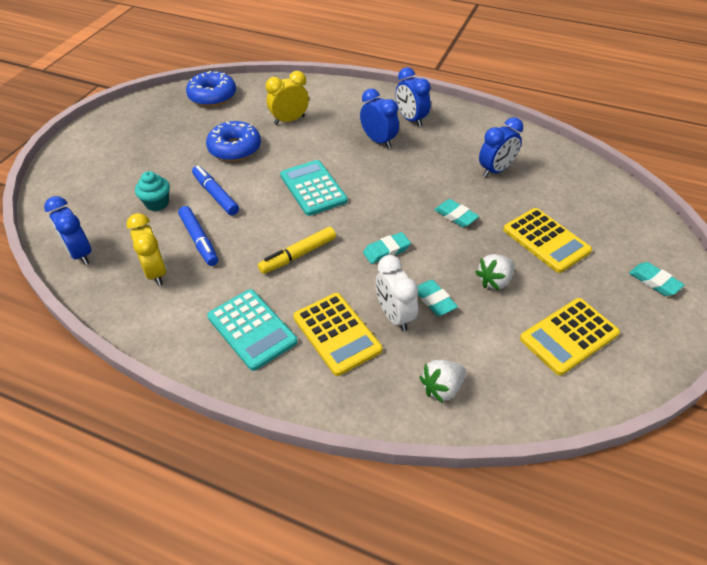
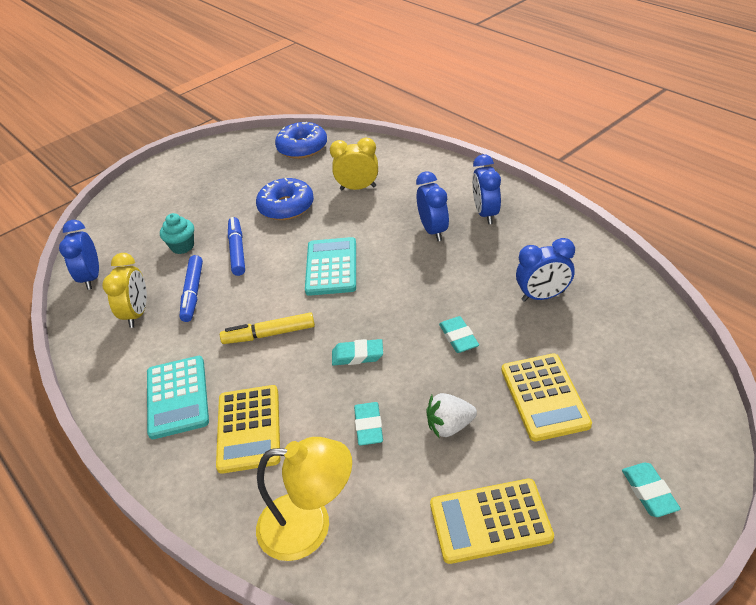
camera: 30 degrees right, 5 degrees down
(394, 316) = (317, 429): white clock -> none
(442, 388) = (309, 526): white strawberry -> yellow lamp

